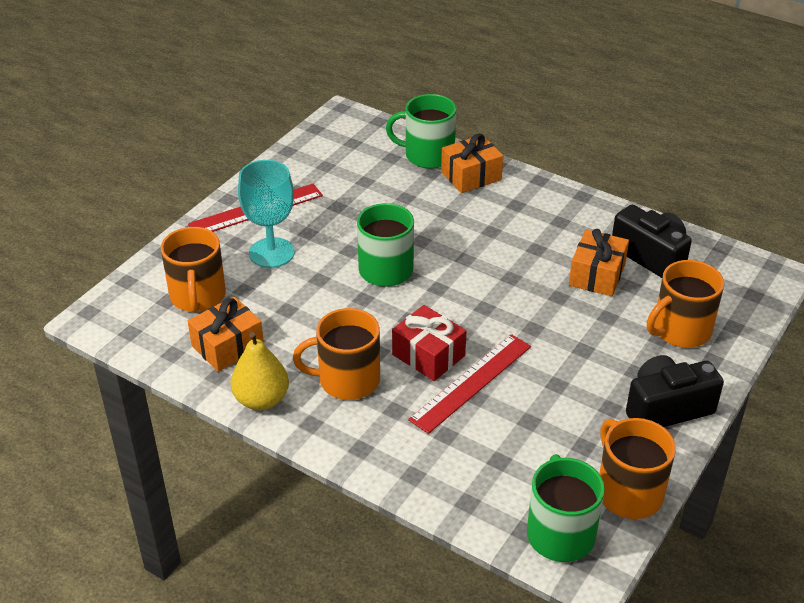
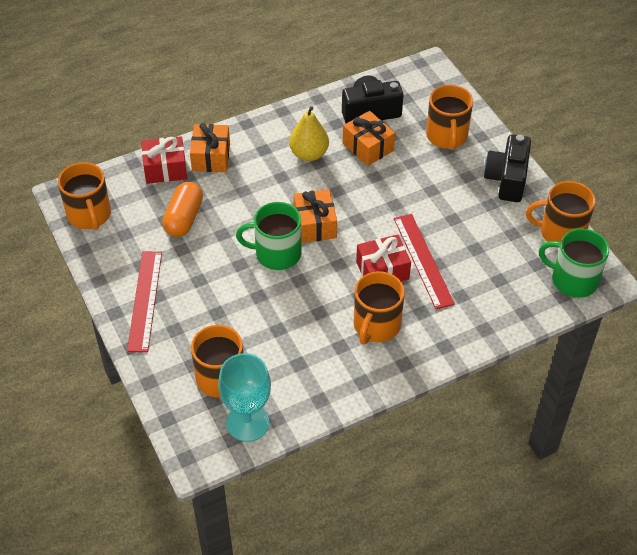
camera: 60 degrees left, 10 degrees up
(227, 346) = (293, 381): orange gift -> orange gift (315, 224)
(261, 400) = (363, 382): yellow pear -> yellow pear (309, 154)
(271, 253) = (206, 312): turquoise goblet -> turquoise goblet (247, 423)
(330, 137) = (89, 215): none -> orange mug
(376, 192) = (184, 218): none -> orange capsule
(428, 155) = (165, 169): green mug -> red gift

